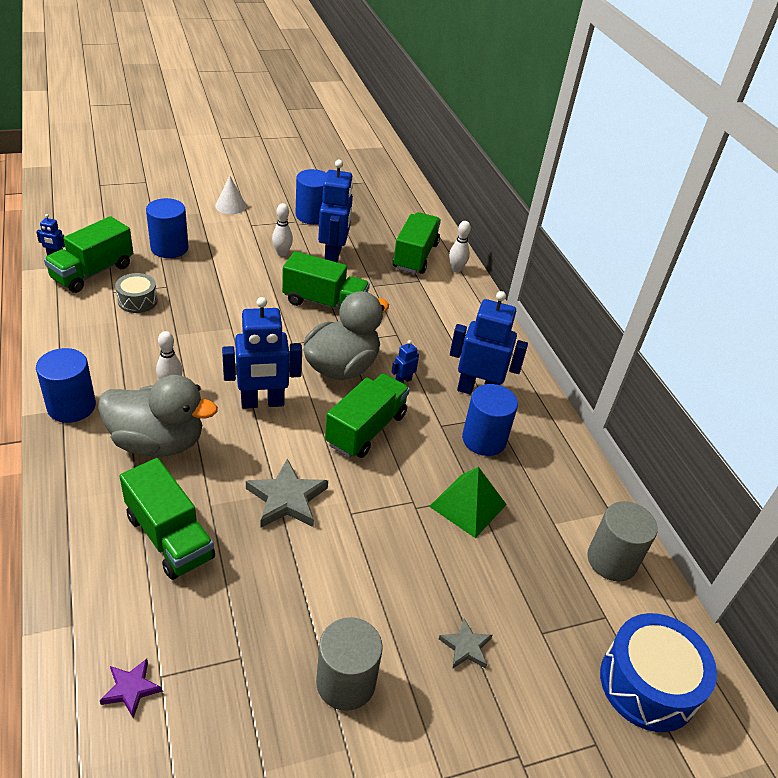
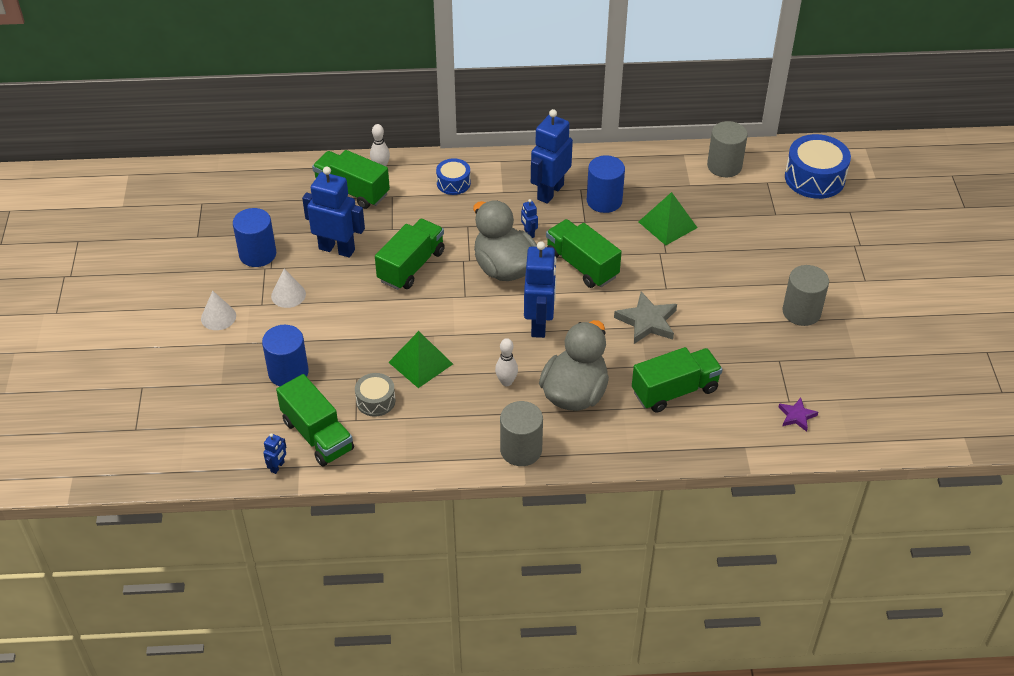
camera: 70 degrees left, 5 degrees up
(71, 406) = (521, 450): blue cylinder -> grey cylinder
(191, 323) = (420, 363): none -> green pyramid
(266, 237) = (288, 295): none -> white cone
(282, 253) = (322, 286): white bowling pin -> none
(457, 318) = (453, 183): none -> blue drum
(466, 647) = (782, 251): grey star -> none

